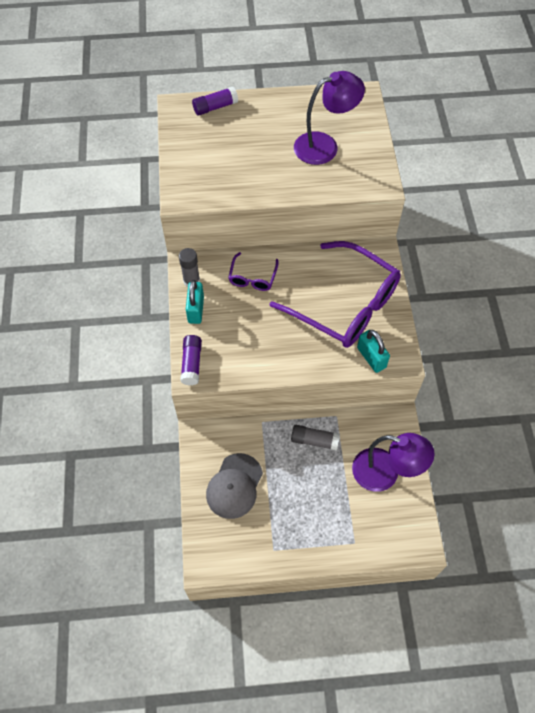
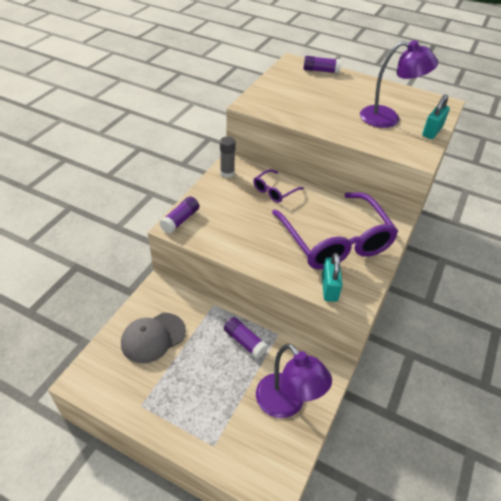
camera: 30 degrees right, 15 degrees down
(196, 309) = (214, 190): turquoise padlock -> turquoise padlock (432, 131)
(314, 440) = (245, 342): grey glue stick -> purple glue stick

